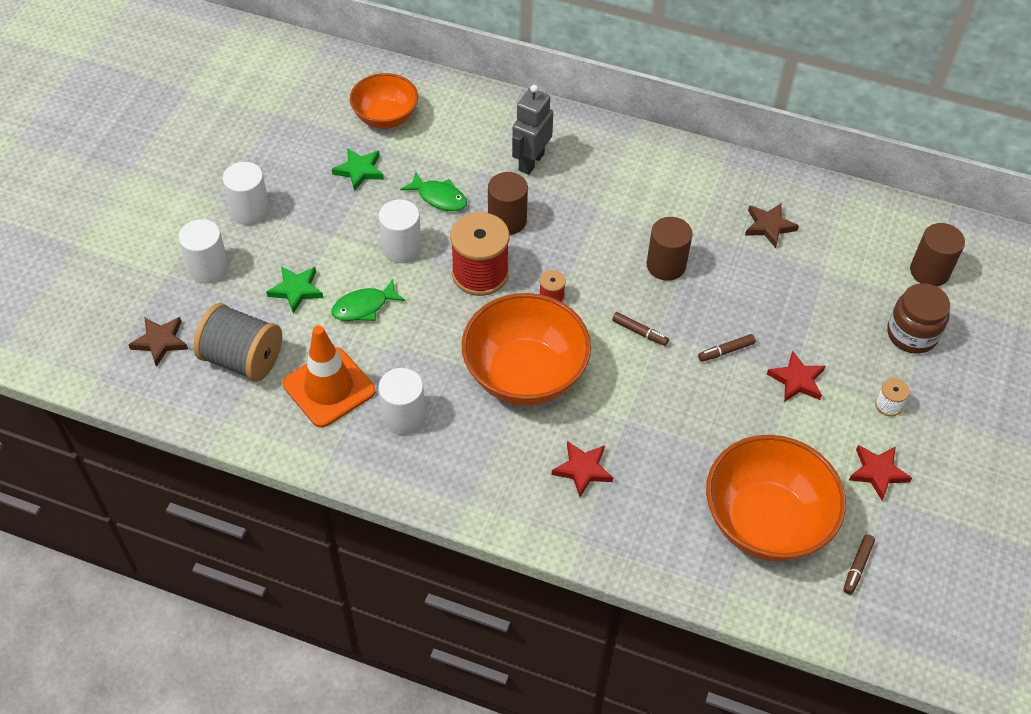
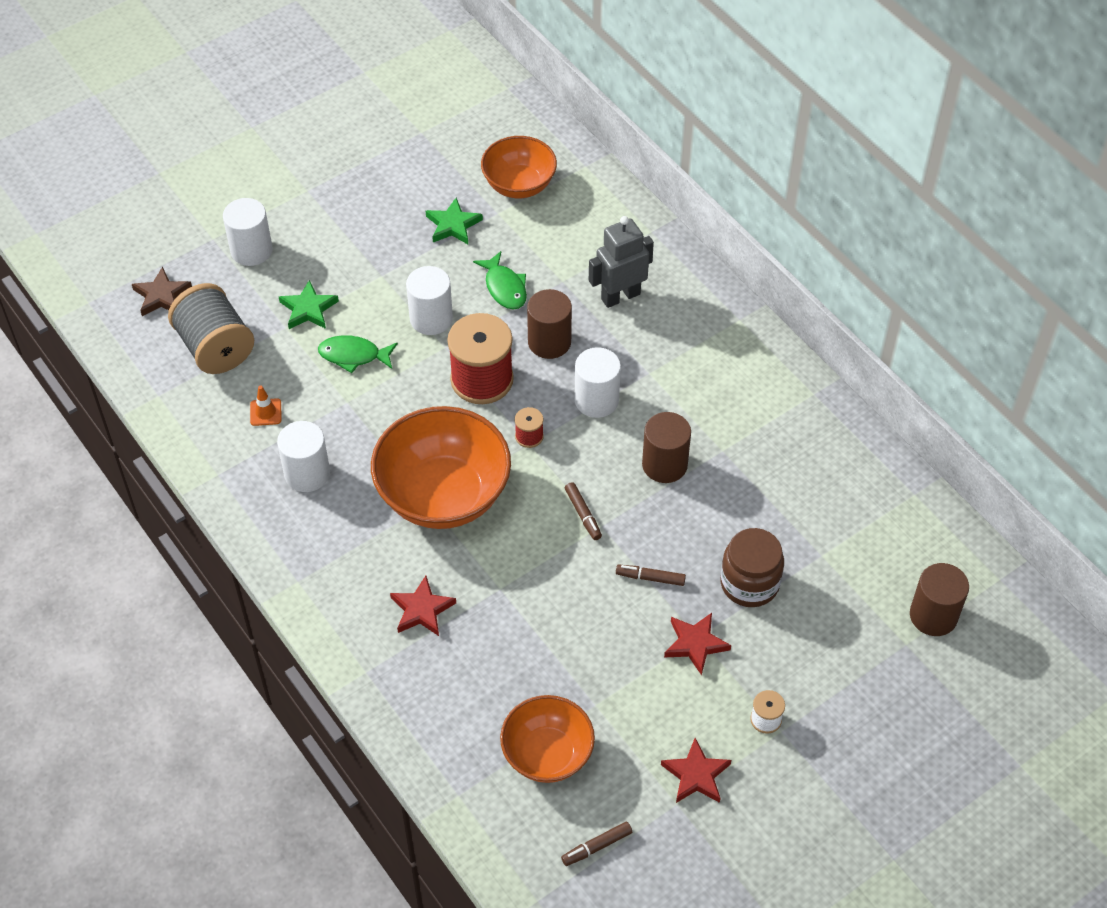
camera: 35 degrees right, 0 degrees up
(250, 210) = (327, 215): white cylinder -> white cylinder (596, 400)
(329, 387) = (265, 412): orange traffic cone -> orange traffic cone, size x0.41
(766, 521) = (547, 754): orange bowl -> orange bowl, size x0.62
(769, 226) = (803, 481): brown star -> none
(911, 334) = (854, 666): brown jar -> brown jar (749, 583)

